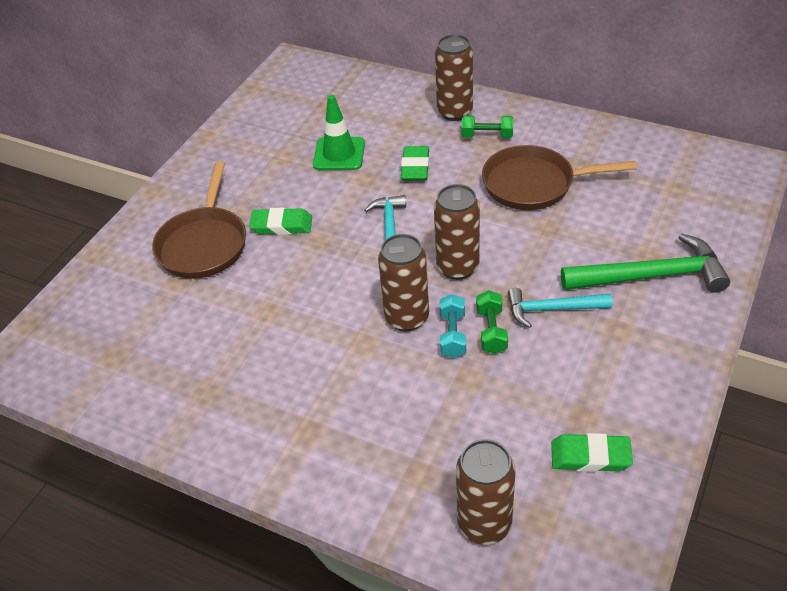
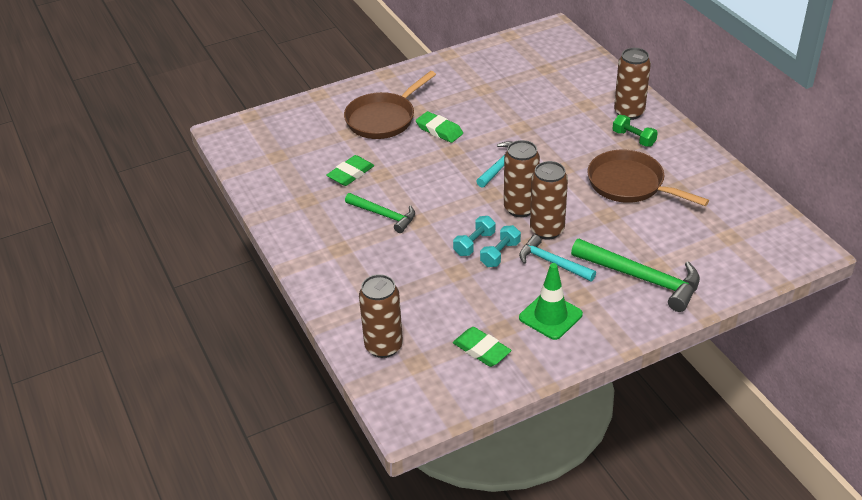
camera: 35 degrees right, 5 degrees down
(319, 359) = (384, 215): none -> green hammer
(339, 154) = (520, 104): green traffic cone -> green traffic cone (550, 316)
(407, 318) = (457, 220): brown can -> brown can (547, 230)
(415, 167) = (561, 135): green eraser -> green eraser (351, 174)
(491, 331) = (500, 254): green dumbbell -> turquoise dumbbell

